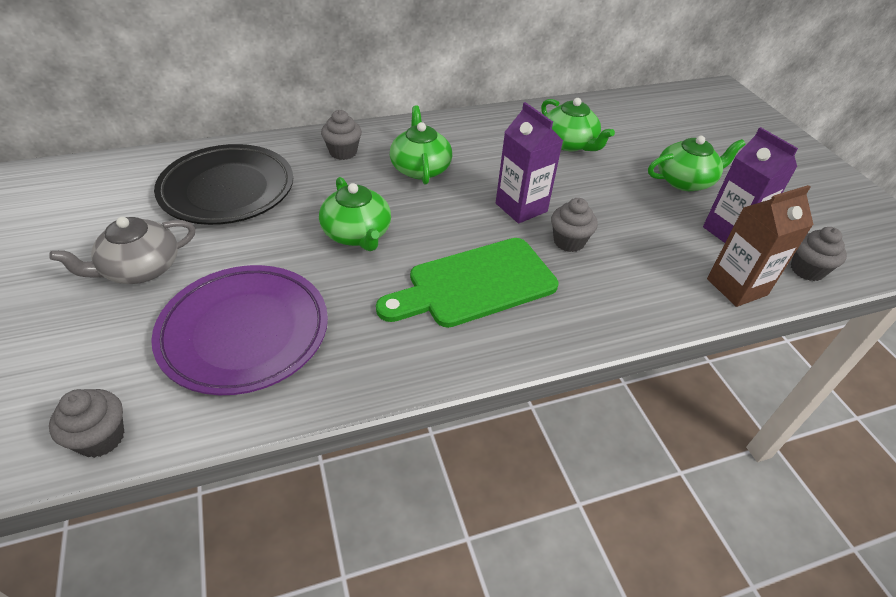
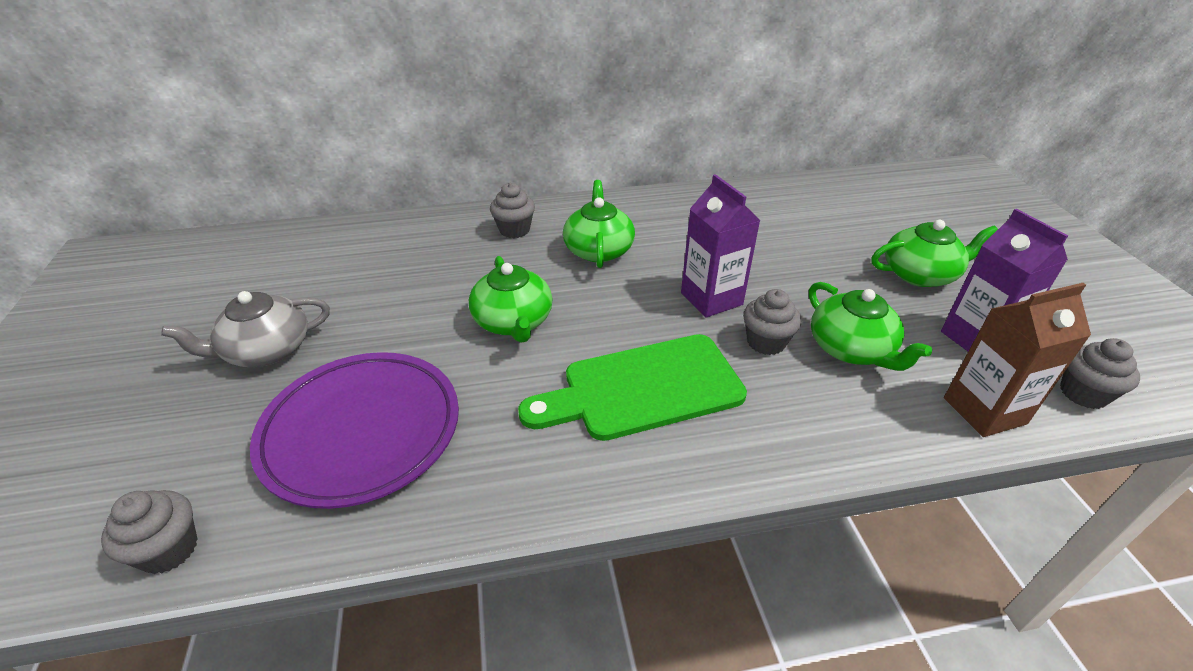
camera: 10 degrees right, 5 degrees down
(227, 190) = (380, 267): black plate -> none
(569, 143) = (778, 226): green teapot -> green teapot (851, 349)

